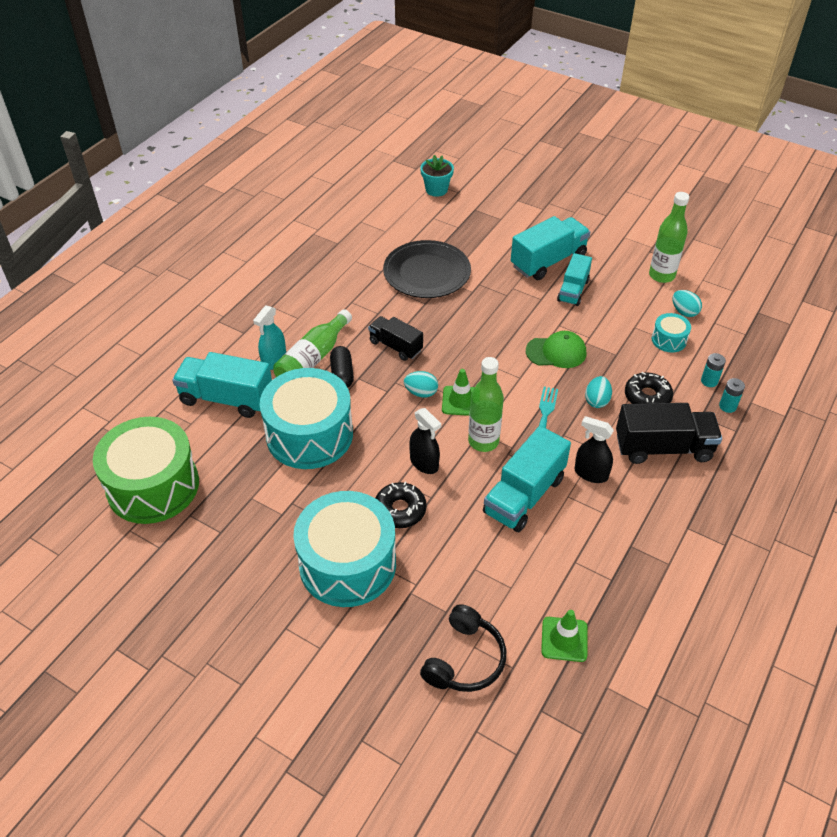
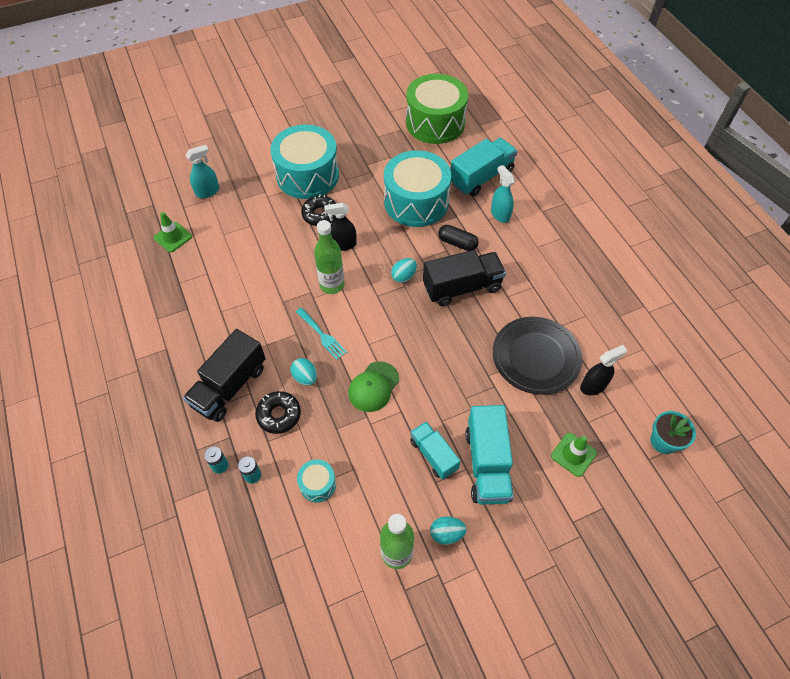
camera: 125 degrees right, 10 degrees up
(313, 358) = (486, 235): green bottle -> none
(395, 346) = (462, 287): black truck -> black truck, size x1.59
(460, 401) = (377, 294): green traffic cone -> green traffic cone (573, 454)
(464, 659) = (207, 192): black headphones -> turquoise spray bottle
(524, 495) = (272, 279): turquoise truck -> none
(590, 473) = (253, 326): black spray bottle -> black spray bottle (593, 386)
(684, 312) = (337, 529): turquoise egg -> turquoise egg (446, 533)

